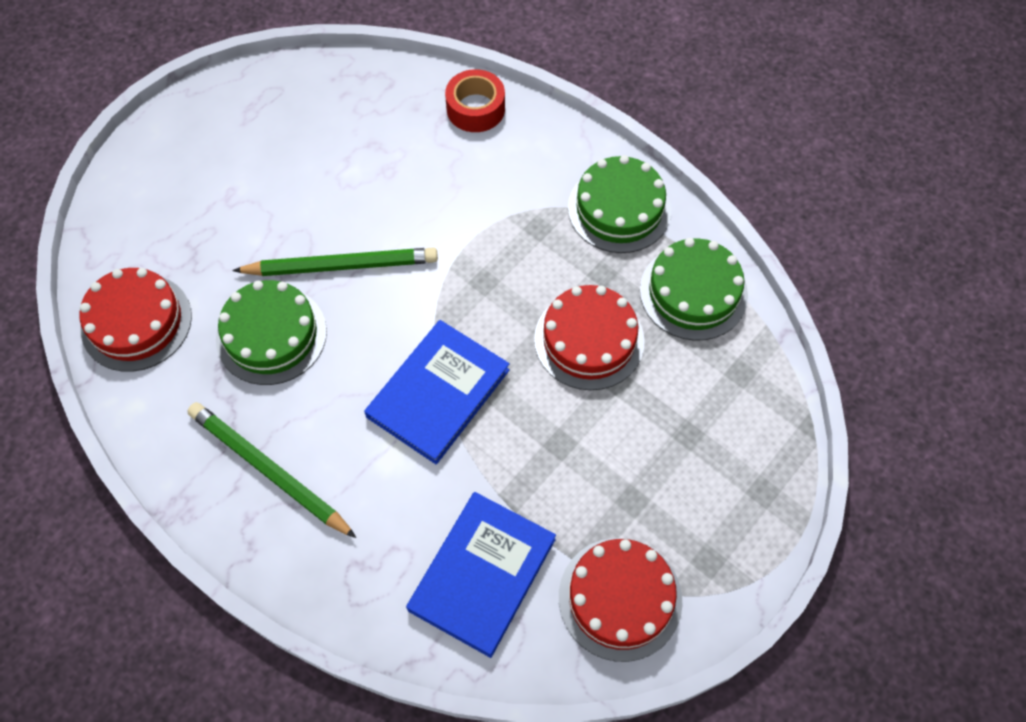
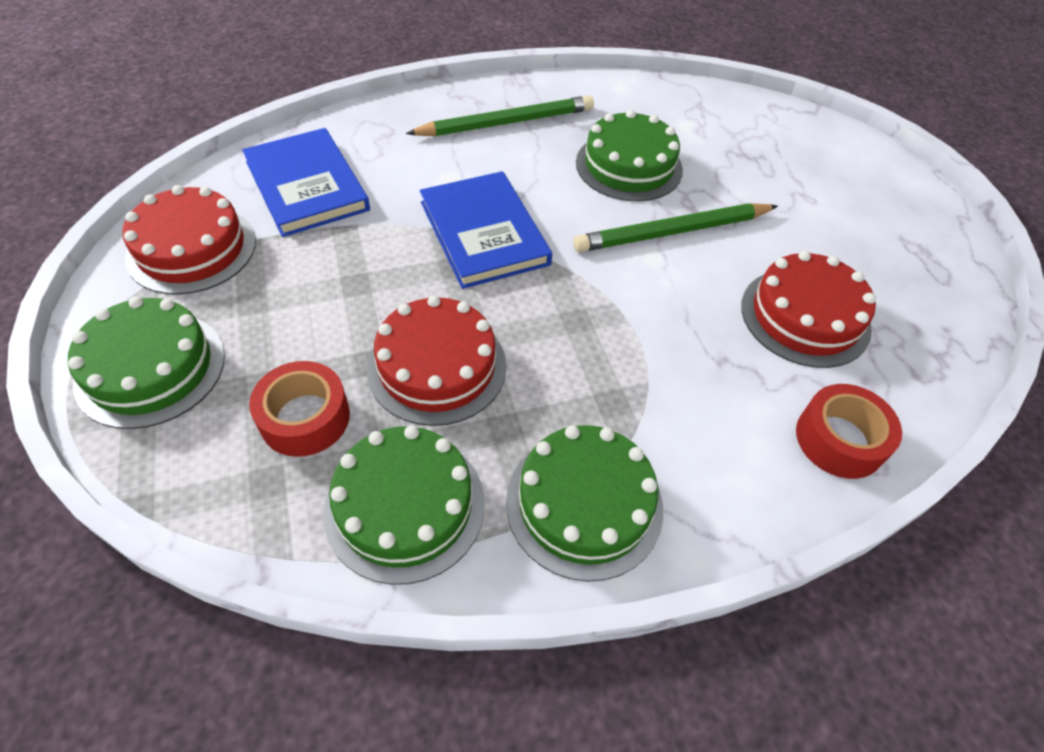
camera: 120 degrees right, 10 degrees down
(136, 322) = (697, 109): red cake -> red cake (805, 316)
(341, 266) = (672, 232): green pencil -> green pencil turned 45 degrees clockwise
(687, 387) = (305, 418): none -> red tape
(733, 514) = (151, 368): none -> green cake

